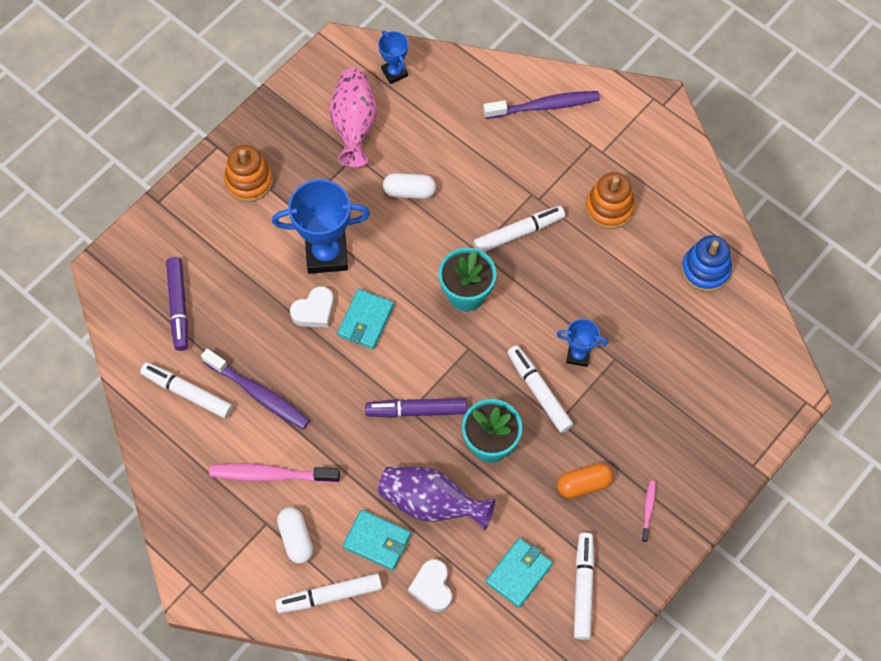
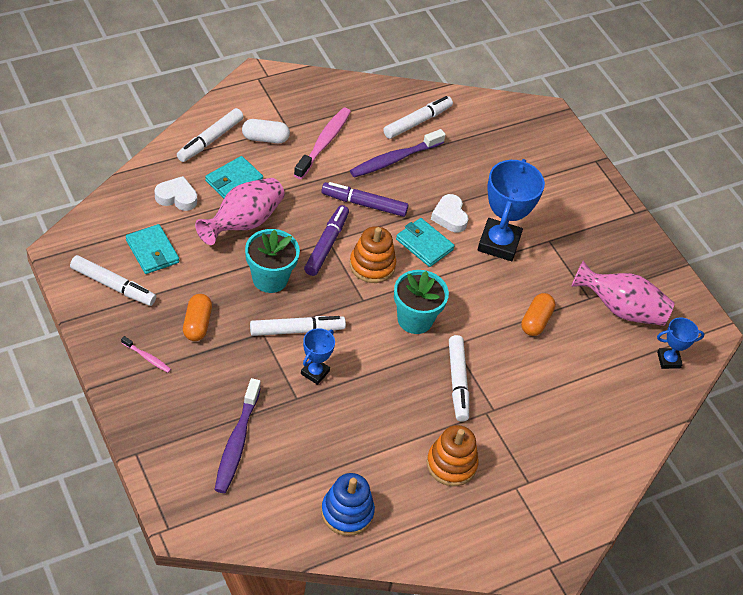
camera: 105 degrees right, 15 degrees down
(178, 307) = (494, 141): purple marker -> purple marker (364, 204)
(249, 181) = (592, 220): orange stacking toy -> orange stacking toy (372, 265)
(329, 595) = (210, 140): white marker -> white marker turned 150 degrees counterclockwise
(409, 191) = (536, 321): white capsule -> orange capsule
(431, 503) = (243, 223): purple vase -> pink vase
(545, 106) = (587, 462): purple toothbrush -> purple toothbrush (236, 442)

